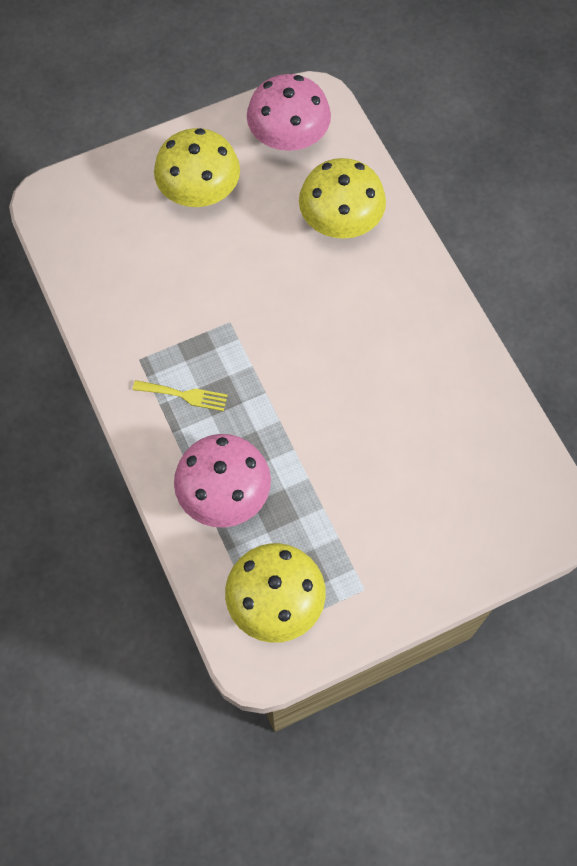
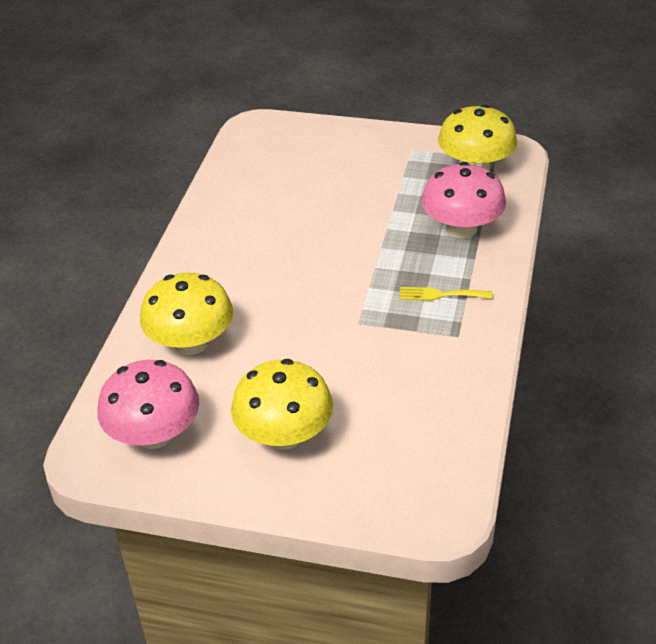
camera: 140 degrees left, 25 degrees down
(184, 395) = (440, 295): yellow fork -> yellow fork turned 45 degrees counterclockwise

